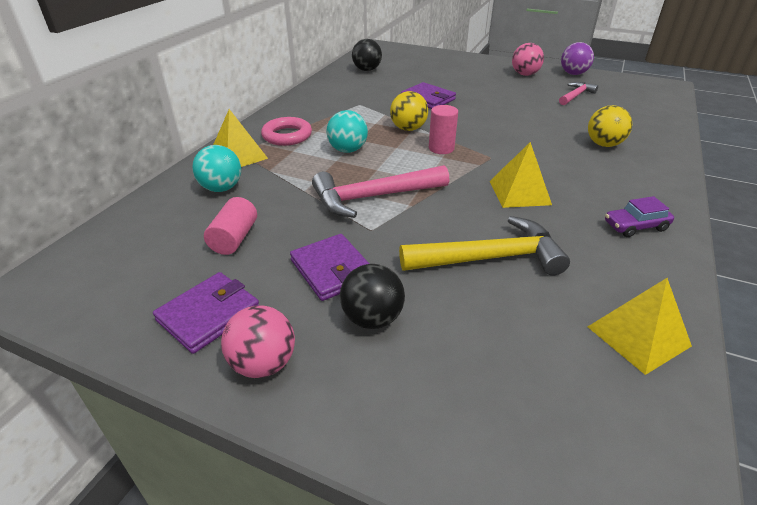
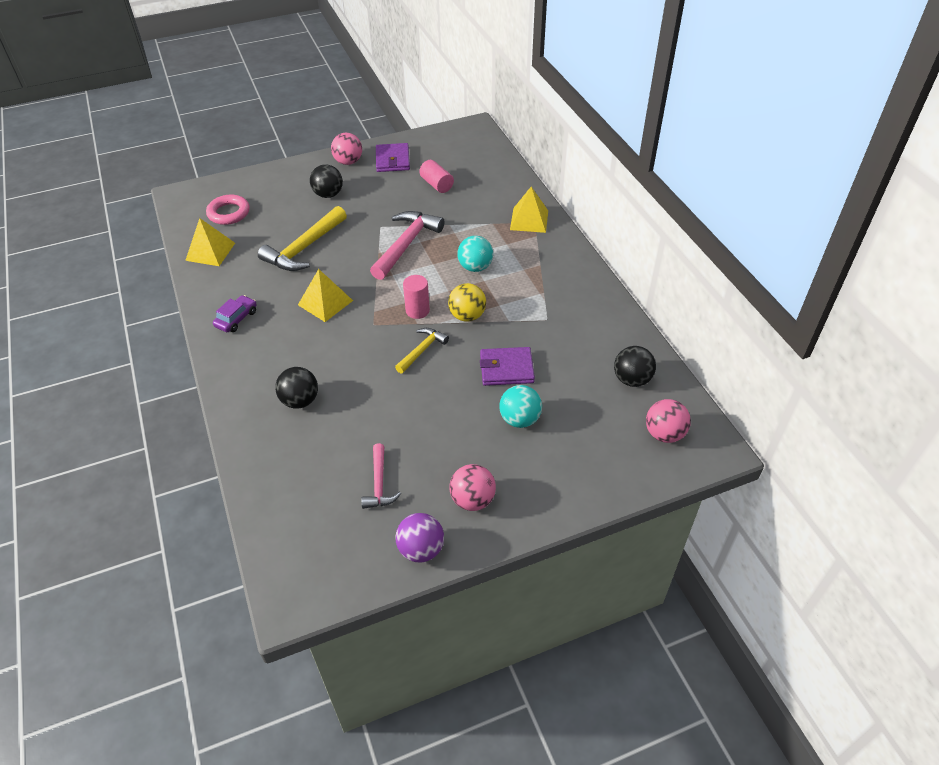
camera: 135 degrees right, 10 degrees up
(221, 188) = (494, 199): turquoise ball -> turquoise ball (520, 419)
(287, 136) = (534, 252): pink ring -> pink ring (229, 213)
(332, 270) = (371, 200): purple wallet -> none
(391, 55) = (664, 434): none -> pink ball
(471, 128) = (422, 350): none -> yellow hammer
(603, 144) = (300, 401): yellow ball -> black ball

